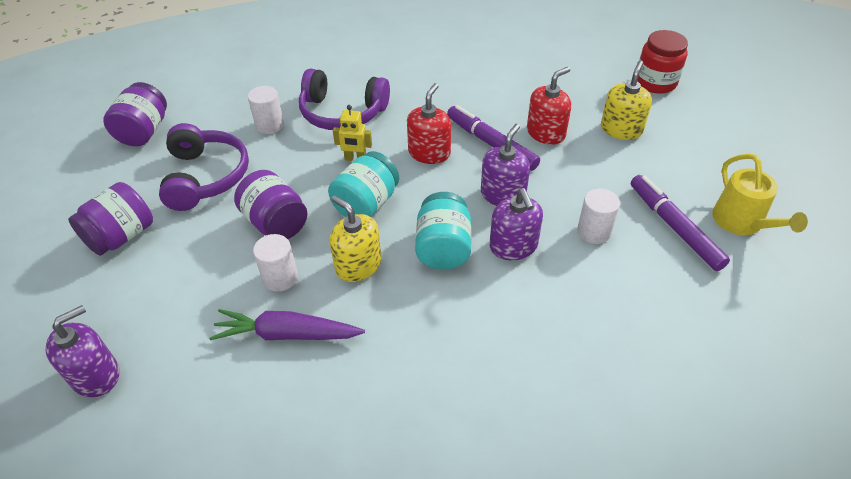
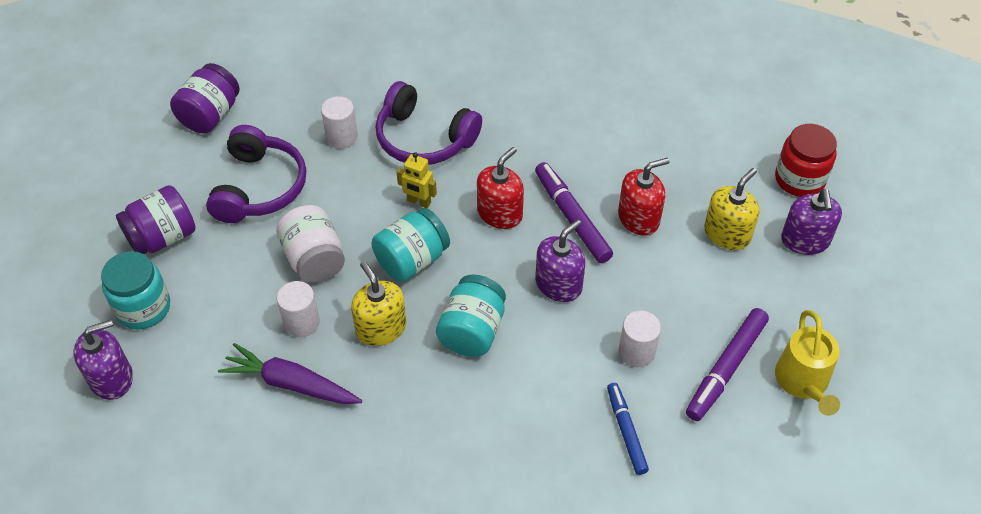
camera: 15 degrees right, 5 degrees up
(116, 301) = (143, 308): none -> turquoise jar
(276, 223) = (314, 259): purple jar -> white jar
(513, 246) = (544, 347): purple soap dispenser -> purple soap dispenser (805, 240)
(617, 298) = (626, 431): none -> blue marker
(674, 227) = (726, 368): purple marker -> purple marker turned 135 degrees counterclockwise

